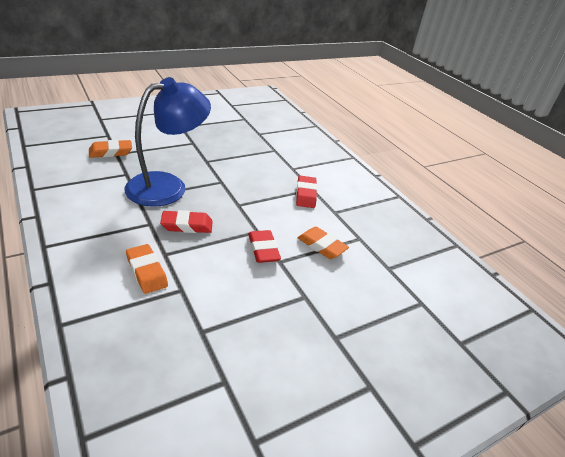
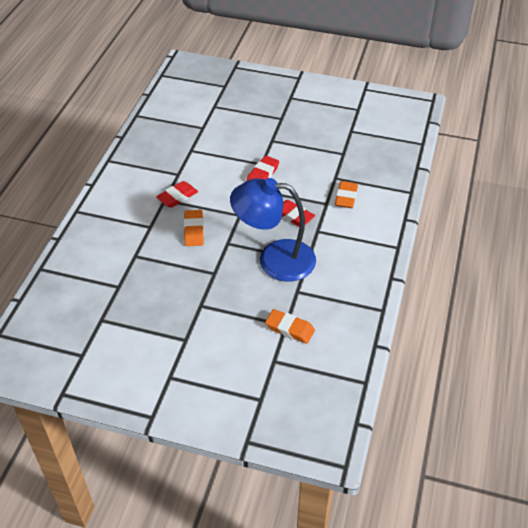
camera: 130 degrees left, 10 degrees up
(321, 246) = (223, 158): orange eraser -> orange eraser (194, 230)

